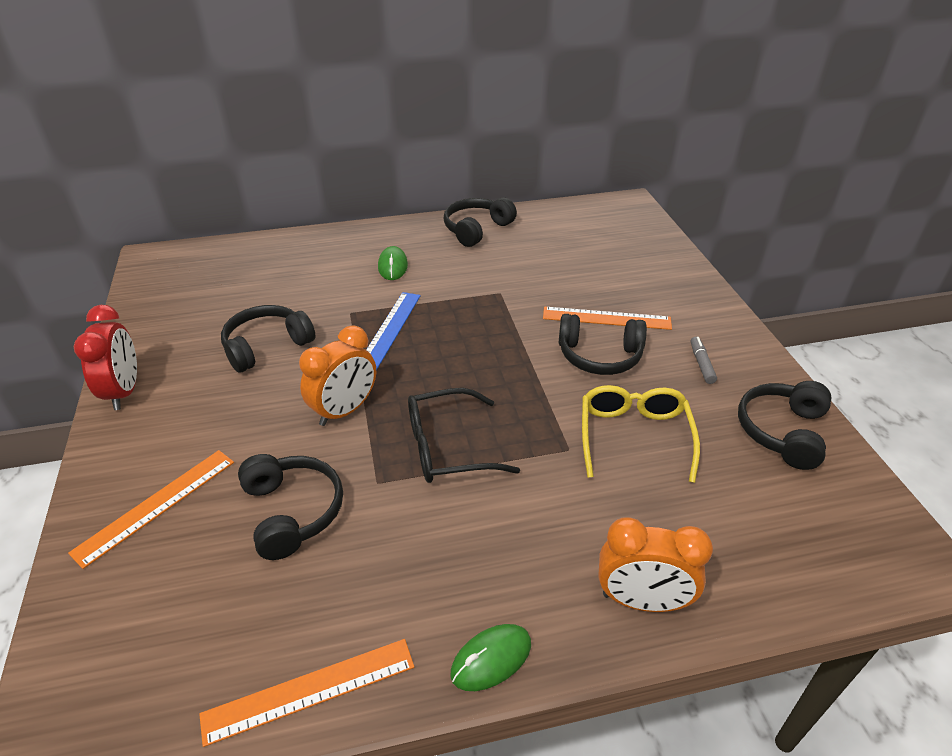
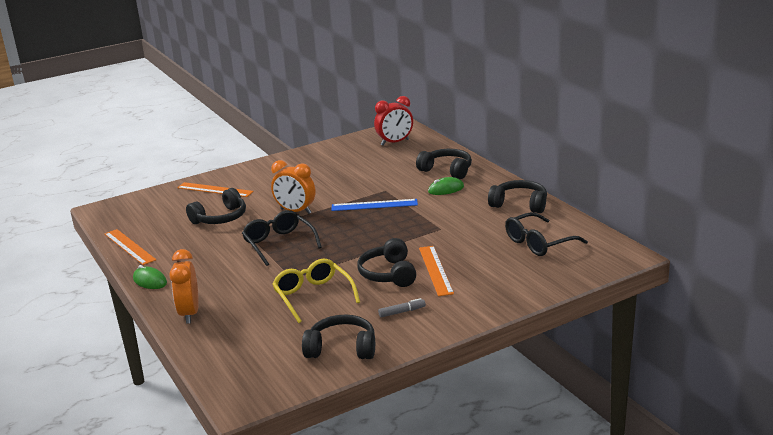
camera: 75 degrees right, 15 degrees down
(124, 391) = (285, 159): red clock -> red clock (395, 142)
(266, 346) = (338, 178): black headphones -> black headphones (447, 170)
(577, 240) = (538, 243): none -> black glasses
(634, 436) = (313, 296): yellow glasses -> yellow glasses turned 105 degrees counterclockwise

